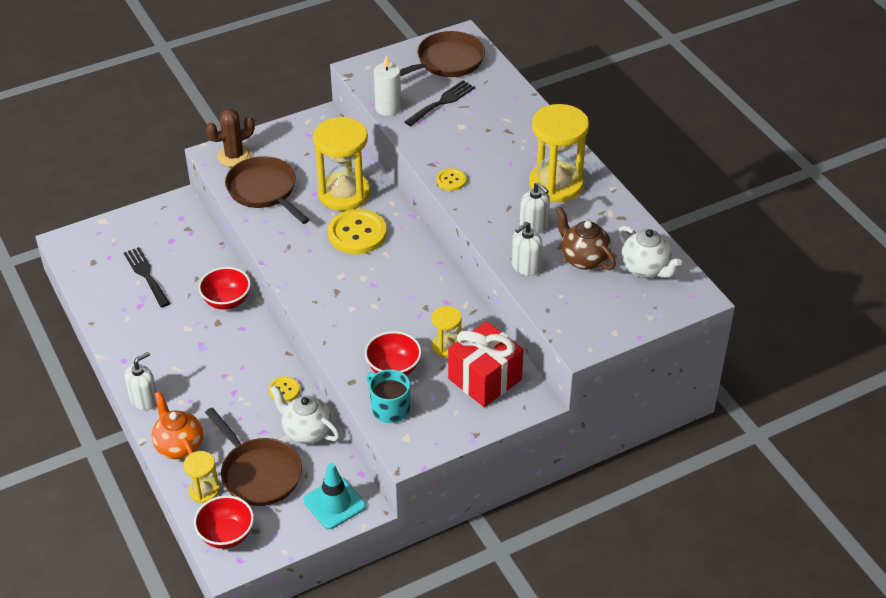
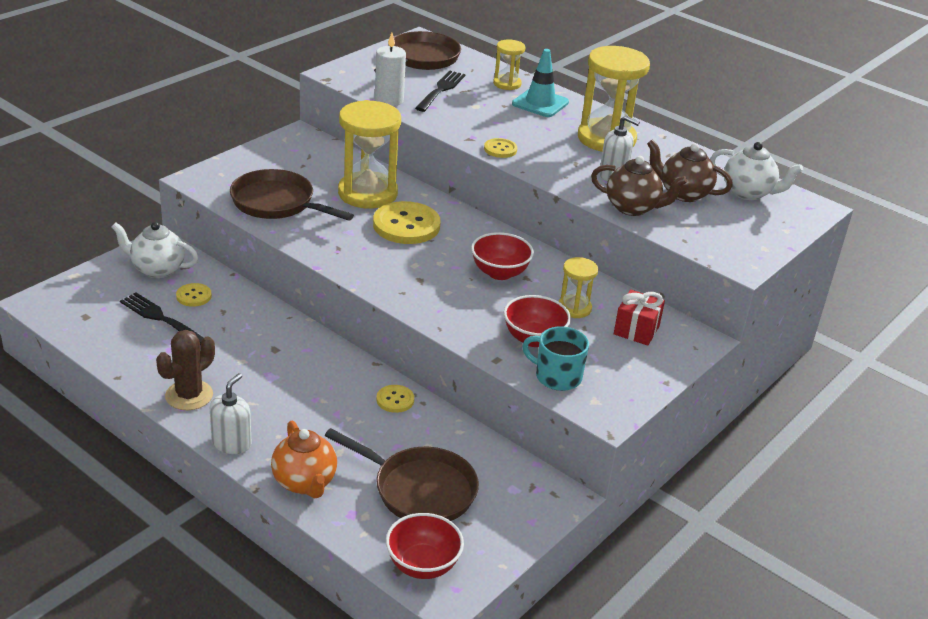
camera: 25 degrees left, 10 degrees down
(179, 446) = (304, 482): orange teapot -> orange teapot turned 150 degrees counterclockwise
(181, 259) = (194, 296): none -> yellow button
(204, 491) = (365, 523): yellow hourglass -> yellow hourglass (507, 84)
(226, 301) = (273, 327): red bowl -> red bowl (499, 273)
(234, 156) = (222, 178): brown cactus -> brown cactus (189, 395)
(307, 431) = (448, 435): white teapot -> white teapot (157, 269)
(334, 503) = (527, 500): turquoise traffic cone -> turquoise traffic cone (540, 103)
(485, 379) = (636, 330): red gift -> red gift, size x0.61
(525, 266) = (633, 208): white soap dispenser -> brown teapot

